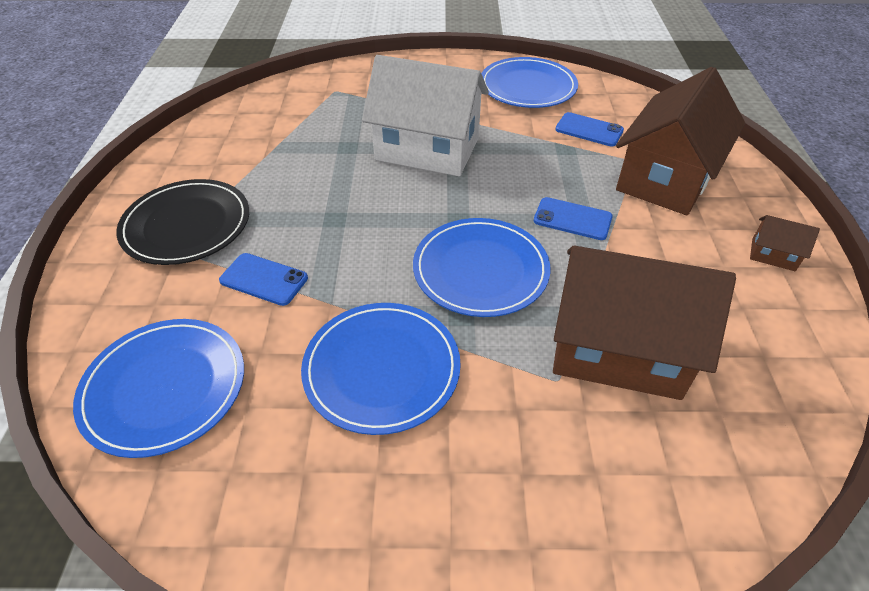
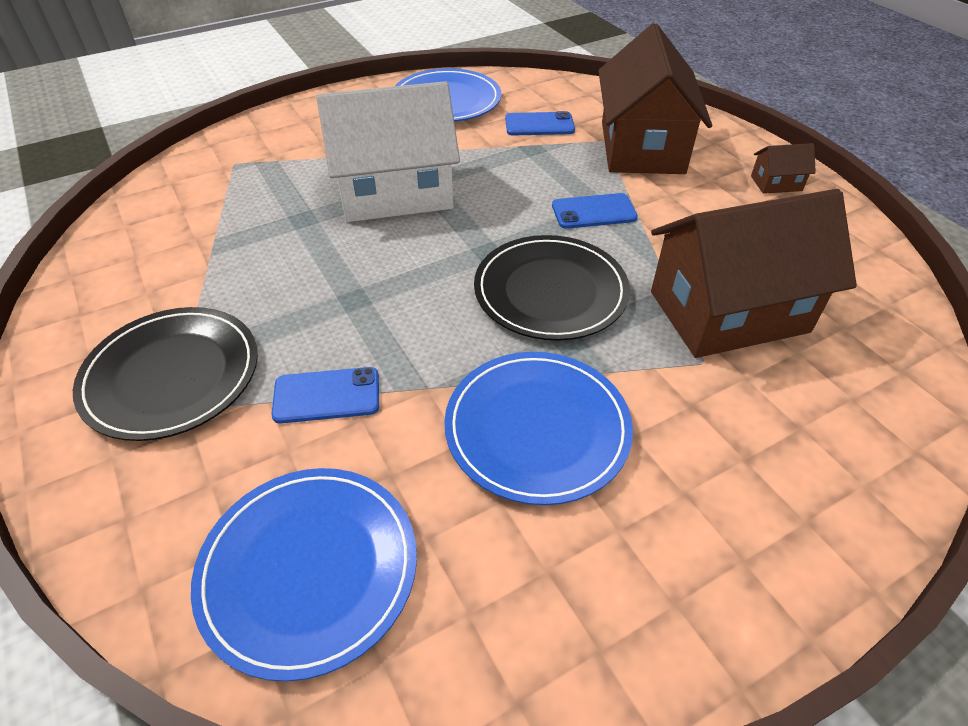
camera: 30 degrees left, 0 degrees up
(480, 270) = (550, 291): blue plate -> black plate

